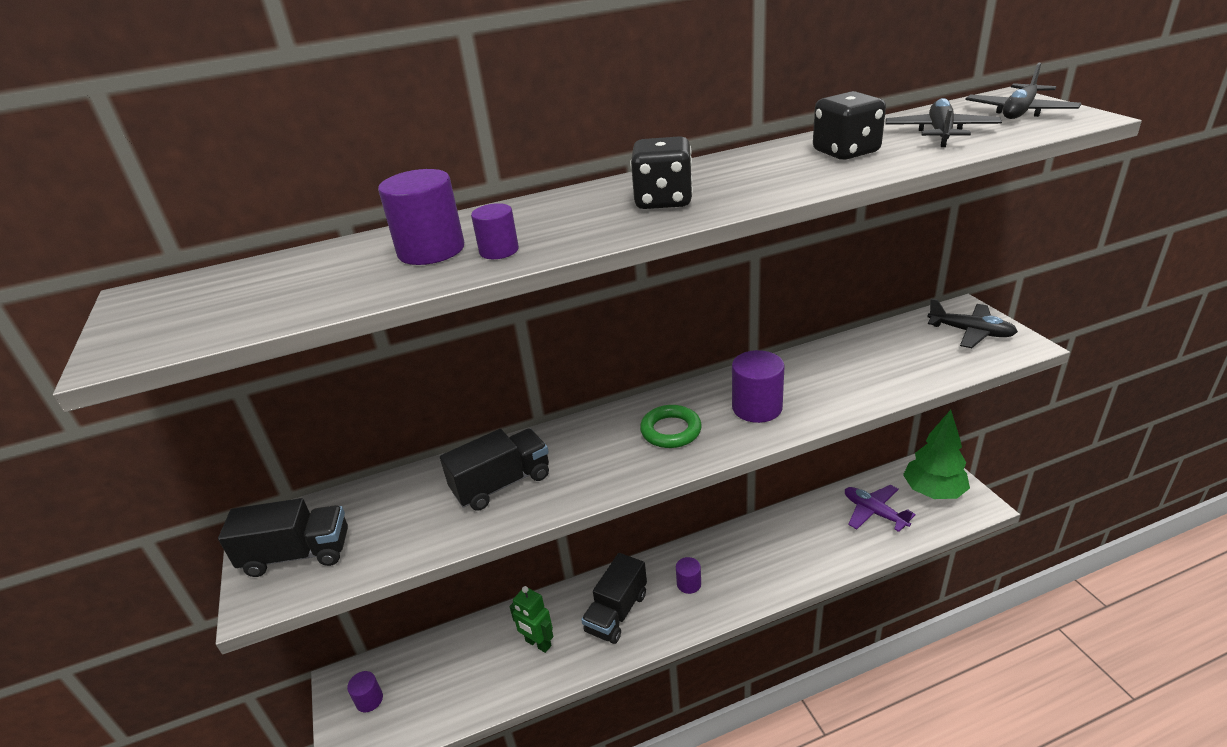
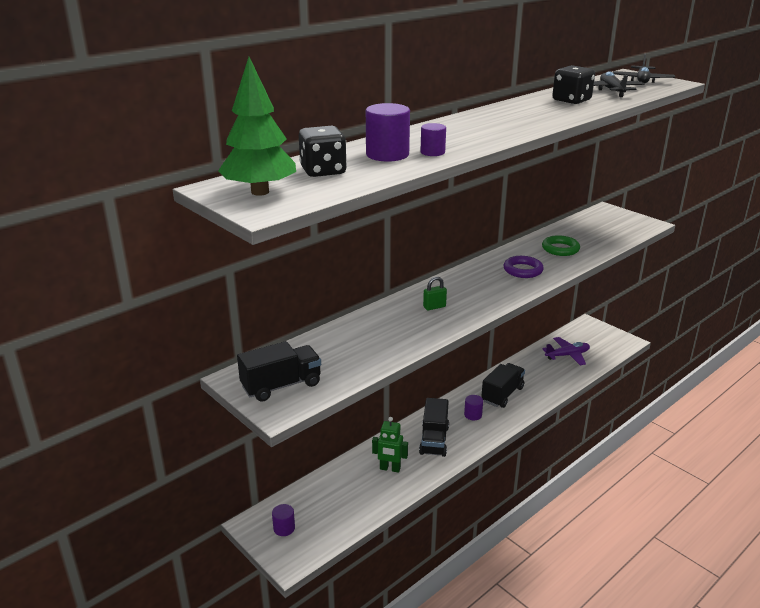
camera: 25 degrees left, 5 degrees down
(502, 484) = (392, 329): black truck -> black truck (502, 394)
(585, 454) = (434, 307): none -> green padlock
(663, 201) = (497, 126): black dice -> black dice (323, 171)
(671, 431) = (479, 288): green ring -> green ring (560, 249)
(757, 407) = (523, 270): purple cylinder -> purple ring
(874, 512) = (567, 355): purple plane -> purple plane turned 135 degrees clockwise
(933, 492) = (596, 338): green tree -> green tree (260, 192)
(970, 332) = (617, 220): black plane -> none

